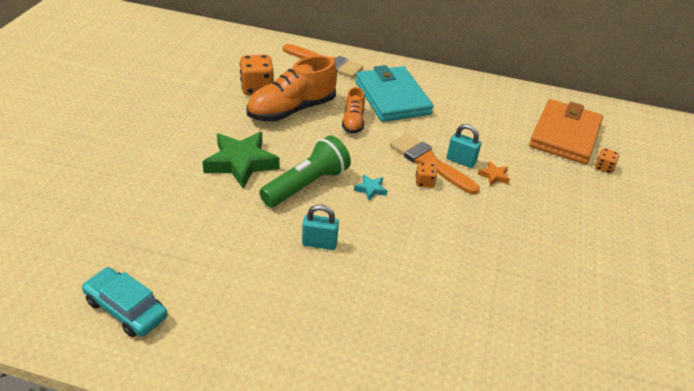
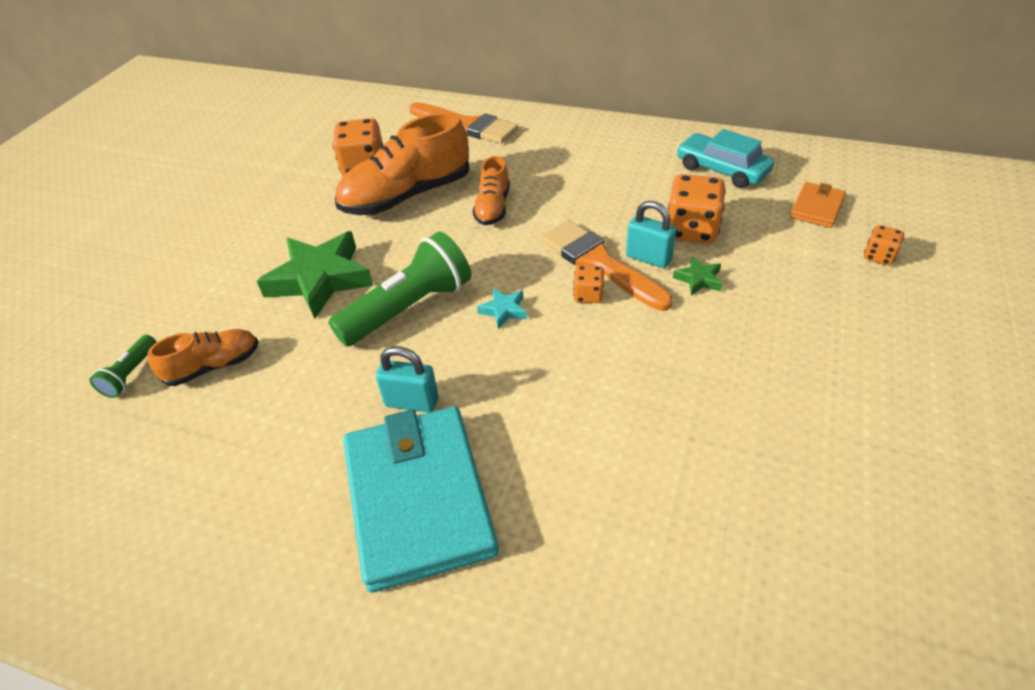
camera: 10 degrees right, 5 degrees up
(121, 219) = (131, 374): none -> green flashlight
(126, 309) = (101, 521): turquoise car -> turquoise car (722, 170)
(179, 216) = (213, 366): none -> orange shoe
(392, 98) = (555, 168): turquoise wallet -> turquoise wallet (418, 498)
(487, 144) = (691, 230): none -> orange dice
(494, 176) = (698, 279): orange star -> green star
(565, 135) = (817, 208): orange wallet -> orange wallet, size x0.47

